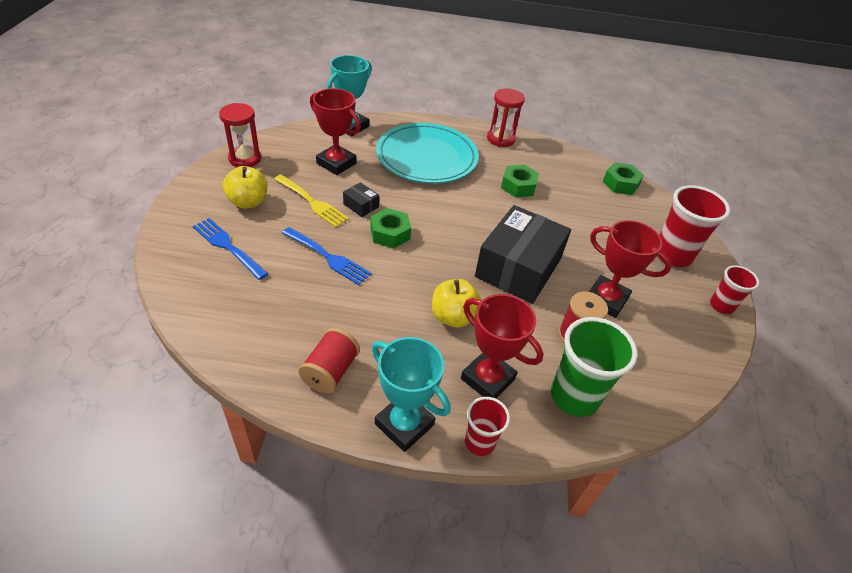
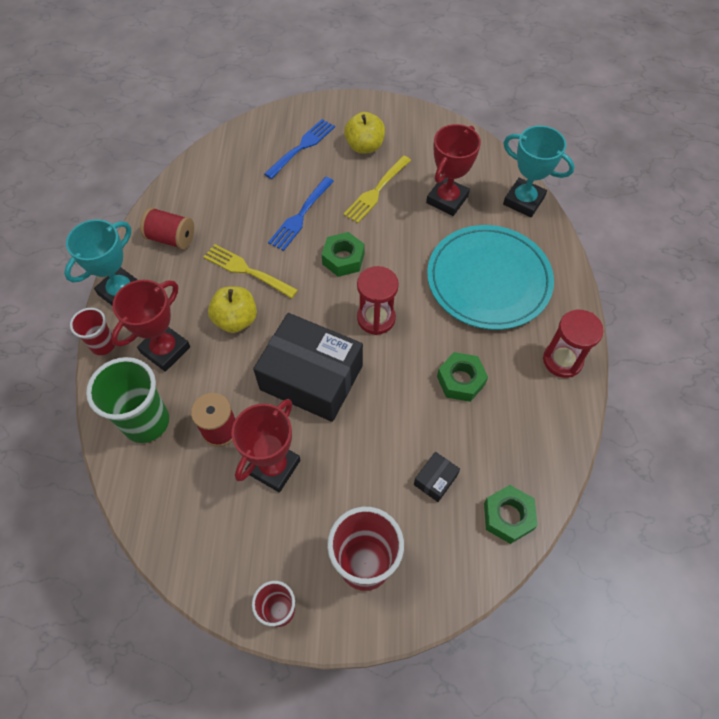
camera: 90 degrees right, 15 degrees up
(245, 158) = (430, 129): red hourglass -> red hourglass (376, 318)
(361, 205) = (381, 230): black box -> black box (435, 480)
(391, 304) = (247, 270): none -> yellow fork

